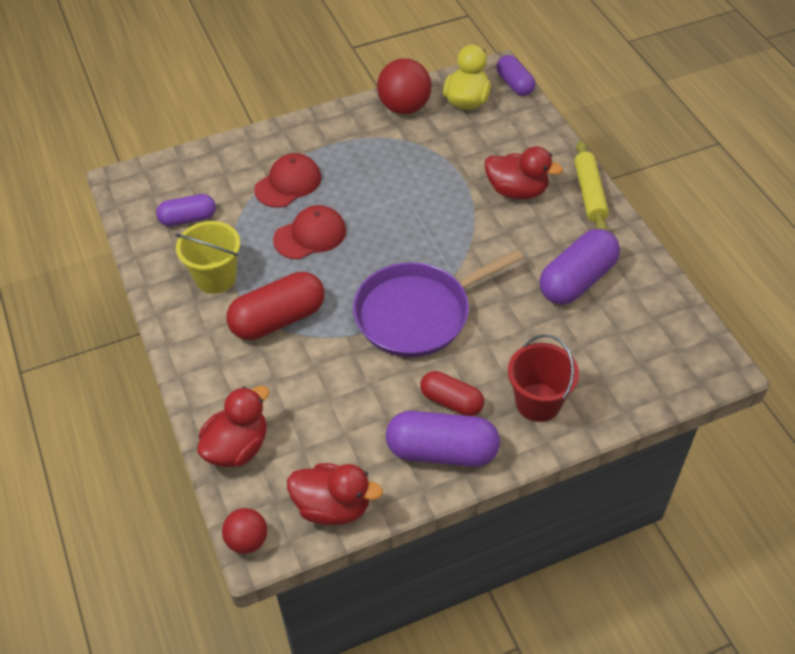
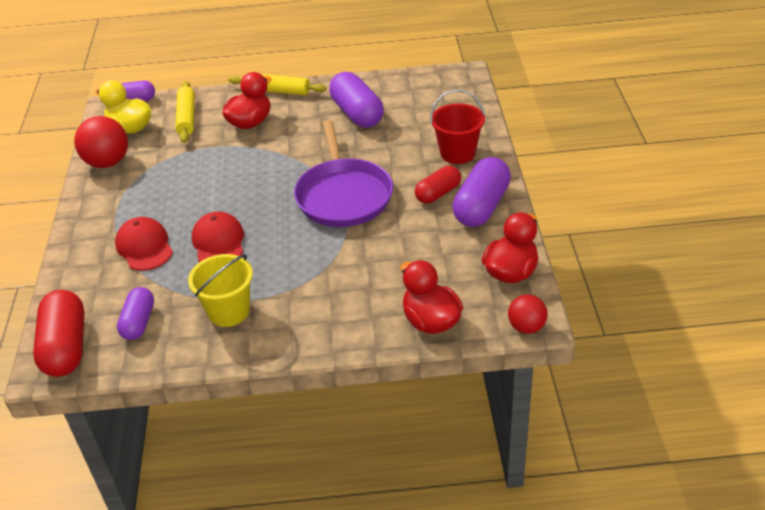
camera: 70 degrees left, 10 degrees down
(278, 319) = (304, 276): red capsule -> red capsule (66, 347)
(504, 136) = (187, 117): none -> yellow rolling pin

